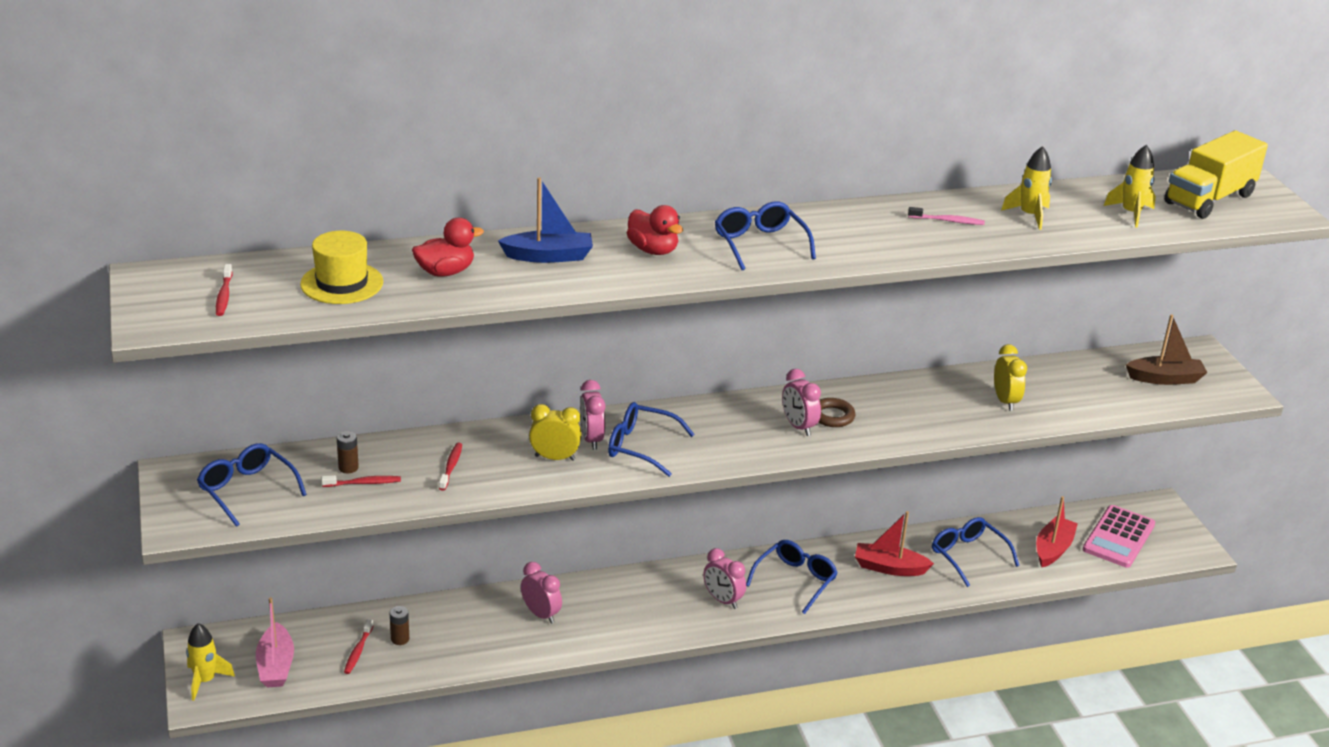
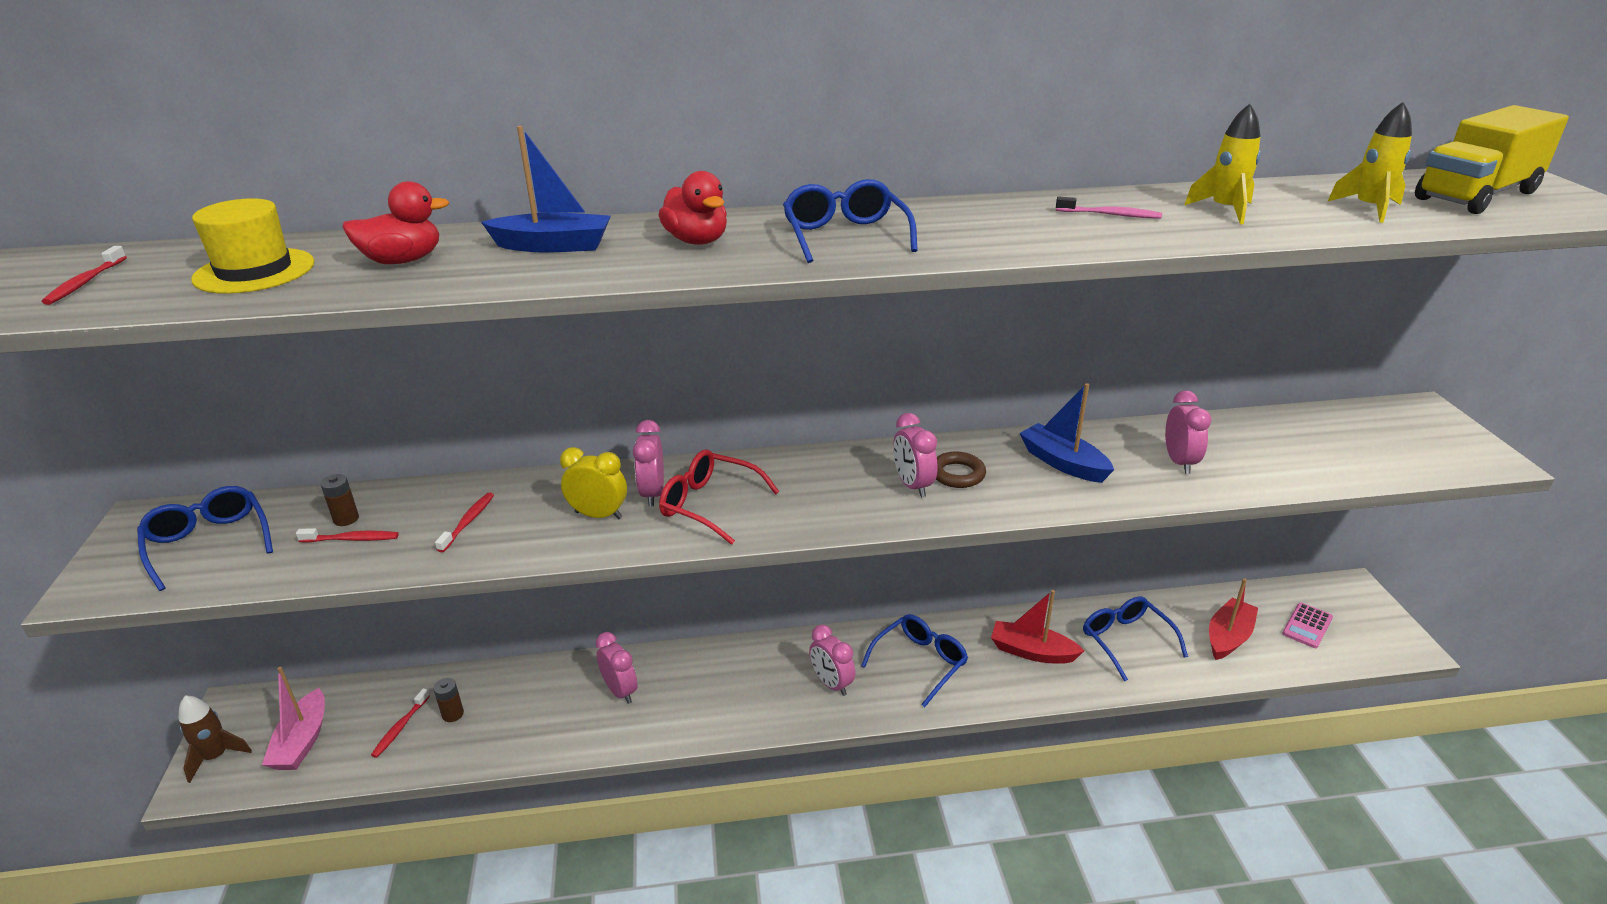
camera: 10 degrees right, 0 degrees up
(205, 681) = (216, 756): yellow rocket -> brown rocket
(640, 446) = (709, 504): blue glasses -> red glasses
(914, 404) = (1063, 463): none -> blue boat
(1005, 401) = (1179, 462): yellow clock -> pink clock
(1118, 537) = (1307, 626): pink calculator -> pink calculator, size x0.58
(1165, 378) = (1385, 440): brown boat -> none

